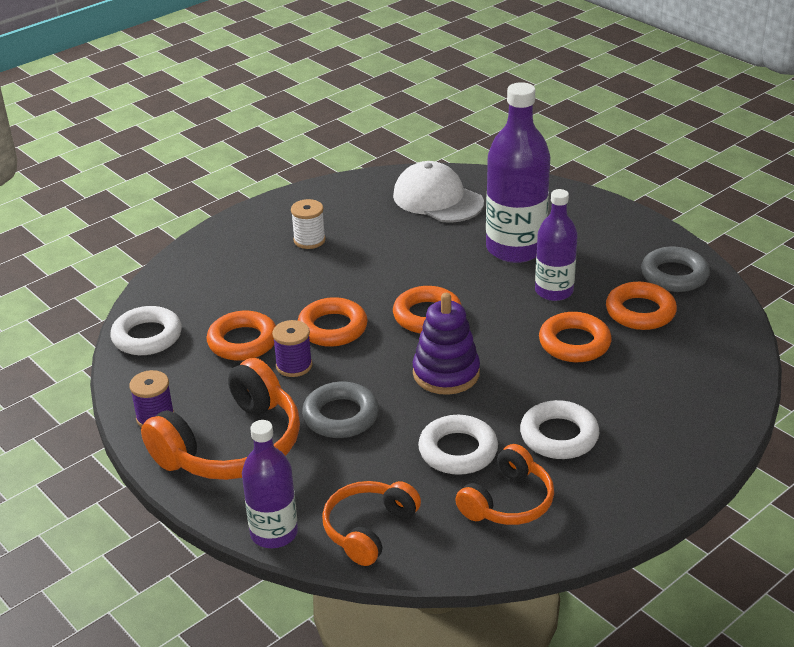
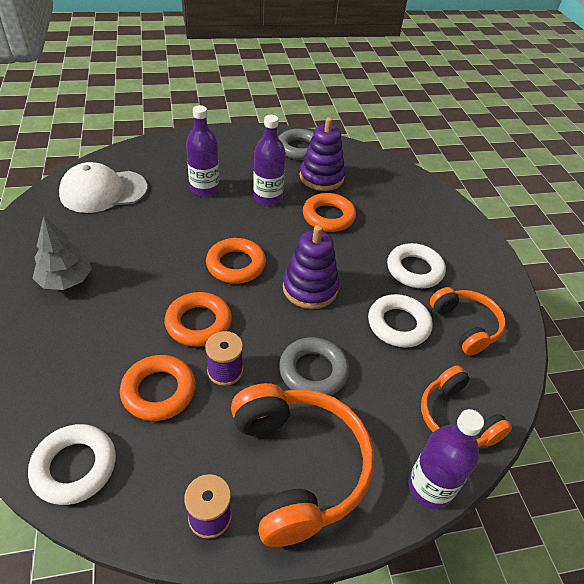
camera: 65 degrees left, 10 degrees up
(309, 240) = (66, 280): white spool -> grey tree
(515, 248) = (204, 189): purple bottle -> purple bottle, size x0.62
(640, 312) = (321, 177): orange ring -> purple stacking toy

